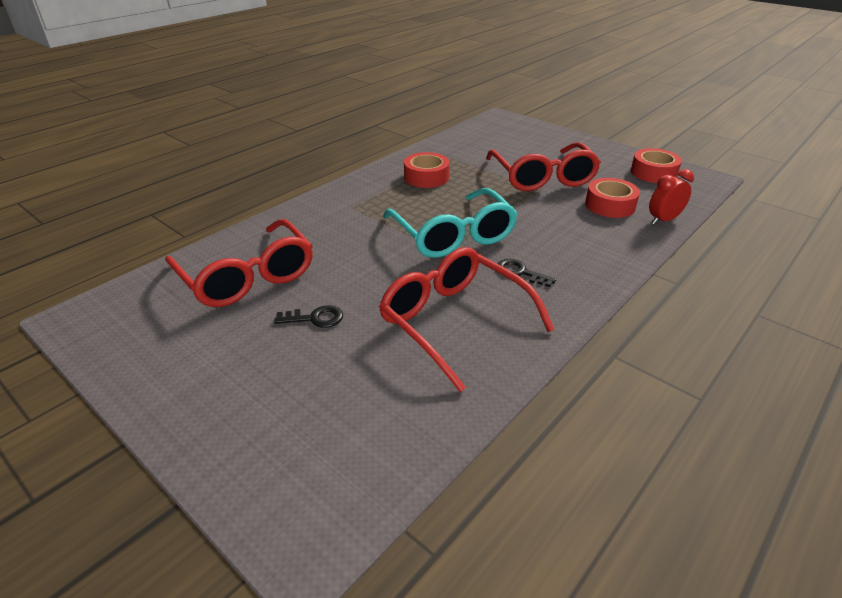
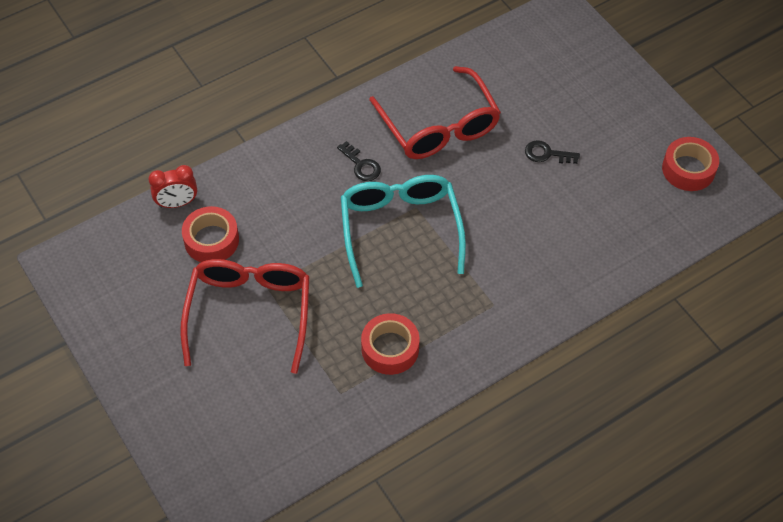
camera: 165 degrees left, 20 degrees up
(247, 277) = (604, 215): red glasses -> none
(653, 173) = (110, 290): red tape -> red tape (688, 169)

